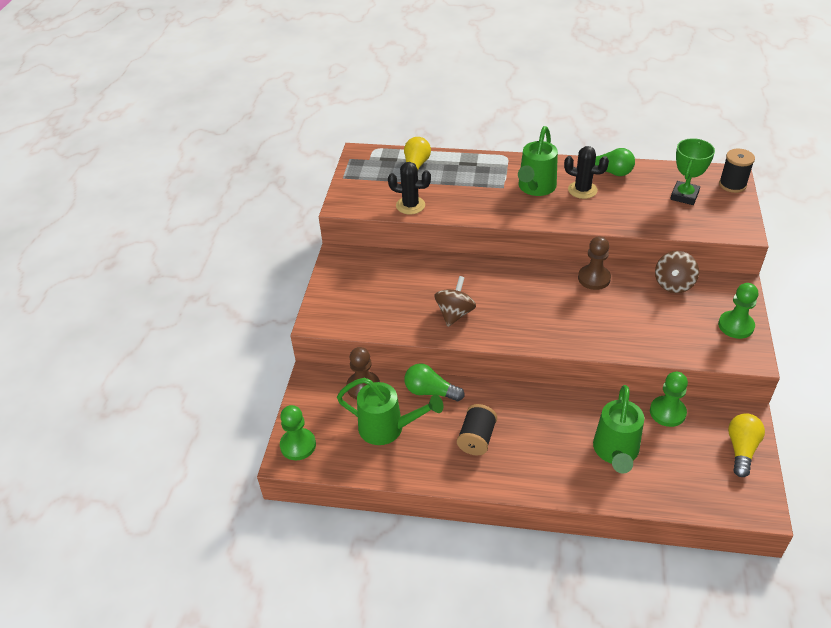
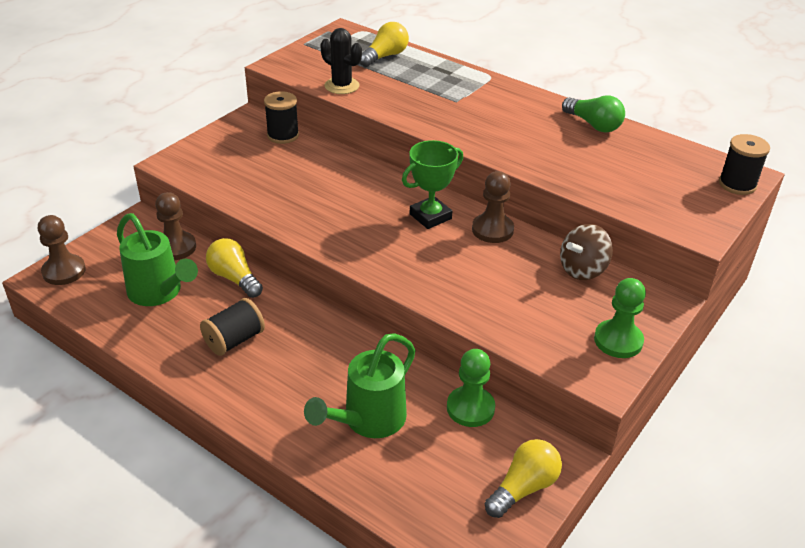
camera: 25 degrees right, 5 degrees down
(298, 445) = (64, 271): green pawn -> brown pawn
(379, 262) = (283, 135): none -> black spool
(430, 391) = (234, 278): green light bulb -> yellow light bulb
(455, 313) = (307, 206): brown spinning top -> none
(535, 188) = (491, 112): green watering can -> none
(582, 190) = (542, 131): black cactus -> none
(684, 196) = (661, 175): green trophy -> green trophy (430, 216)

